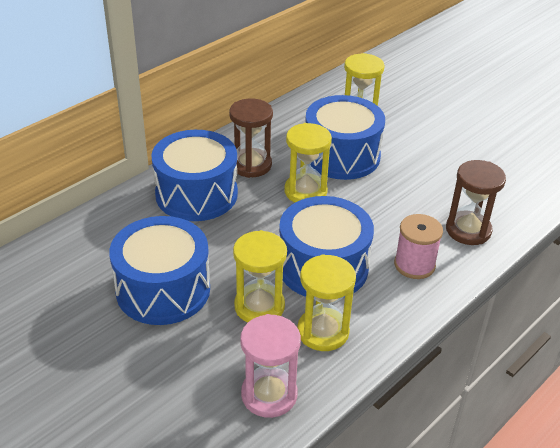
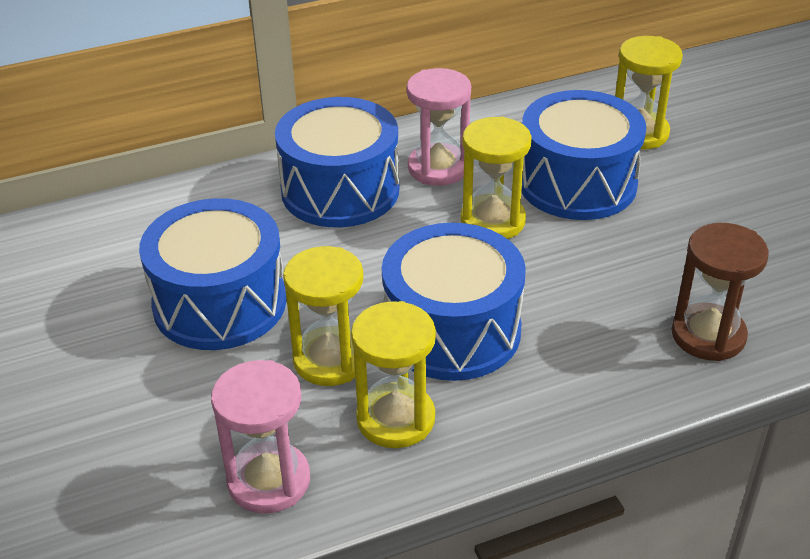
camera: 25 degrees right, 0 degrees up
(251, 165) = (438, 168): brown hourglass -> pink hourglass
(414, 265) = (590, 363): pink spool -> none

